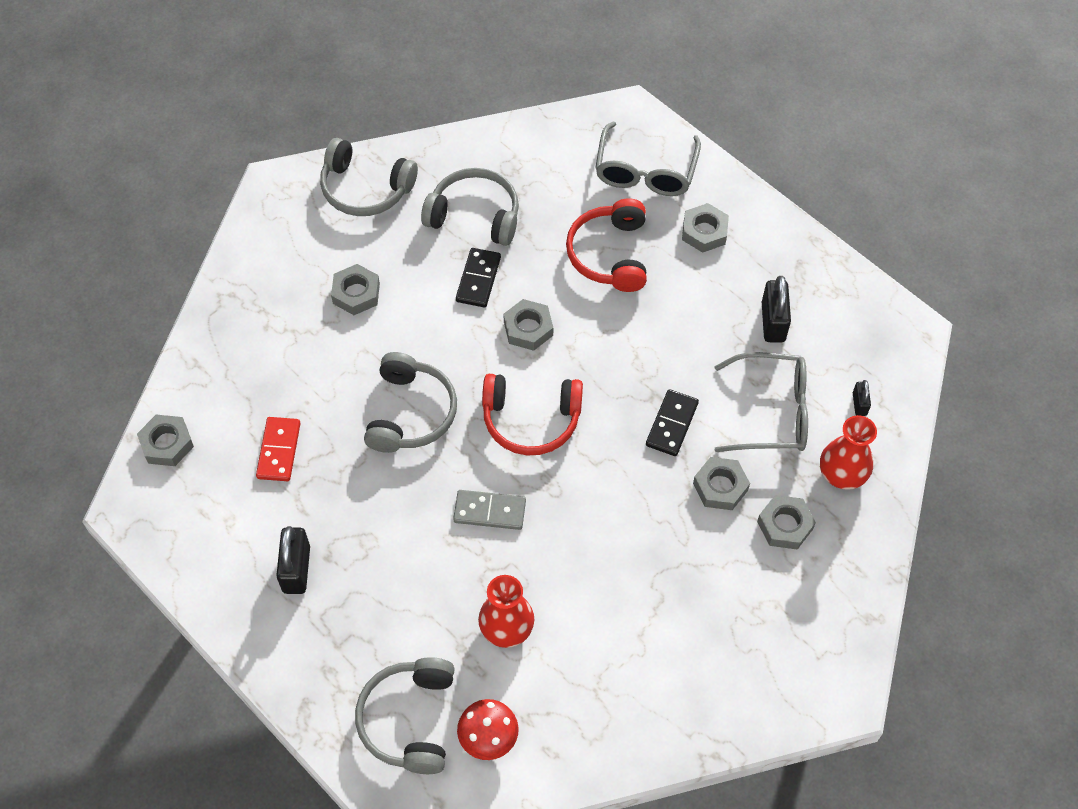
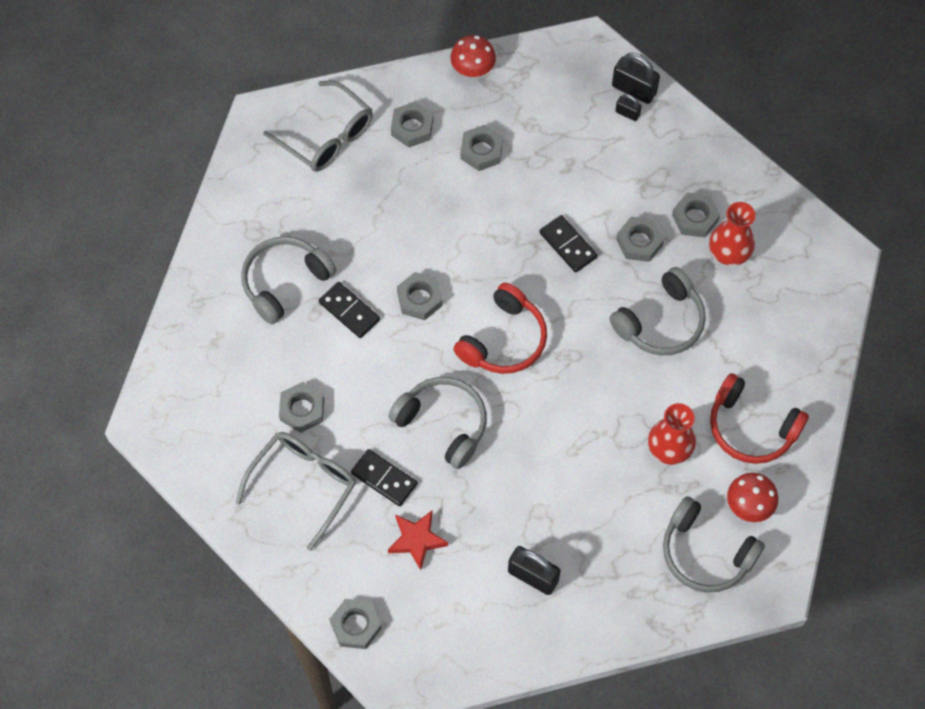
camera: 60 degrees left, 5 degrees up
(279, 450) = (417, 540): red domino -> red star
(326, 393) = (384, 478): none -> black domino
(365, 188) = (199, 351): grey headphones -> grey headphones (661, 322)
(489, 511) = (566, 410): grey domino -> none
(610, 254) = (389, 204): red headphones -> red headphones (751, 427)
(721, 300) = (481, 151): none -> grey nut
(772, 412) = (599, 173): grey glasses -> grey glasses (304, 484)
(773, 322) = (523, 128): black padlock -> black padlock (634, 89)
(806, 248) = (473, 69): none -> red mushroom
(842, 473) = (676, 157): red vase -> red vase (729, 252)

